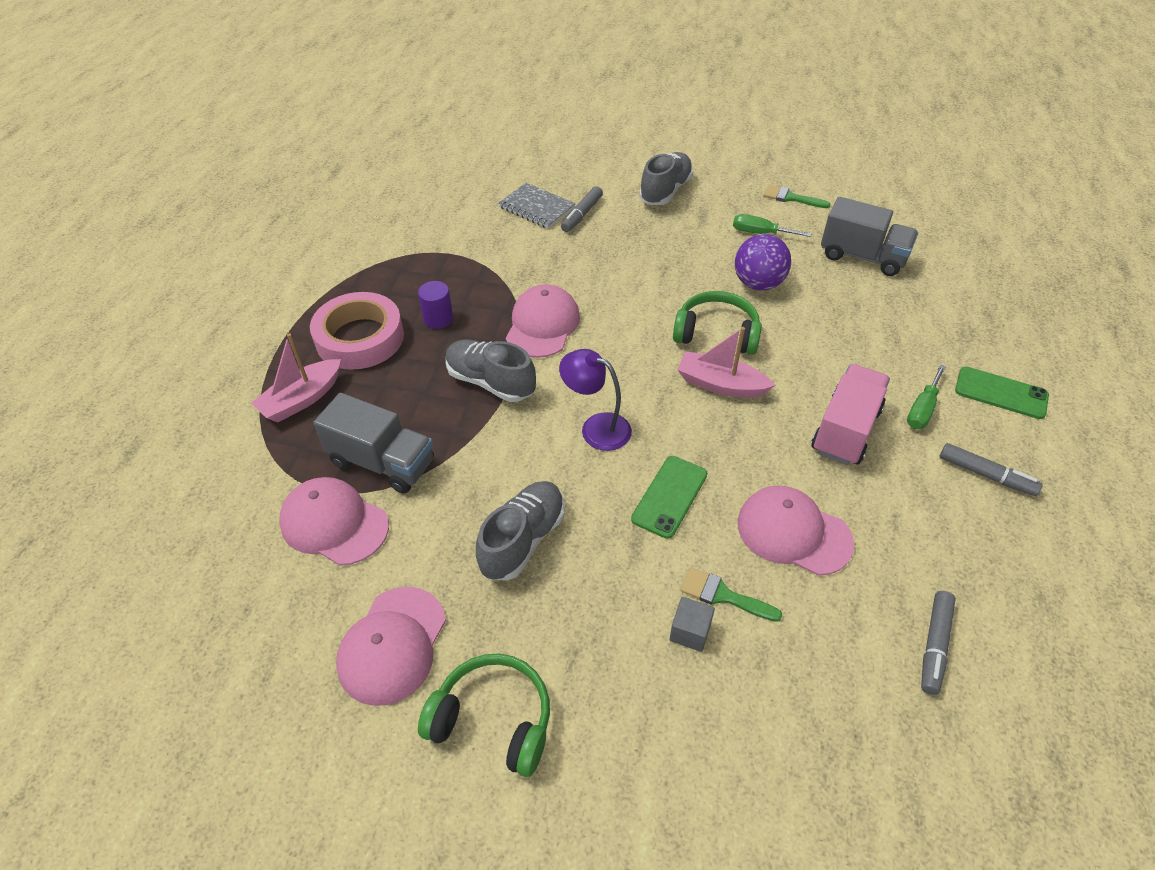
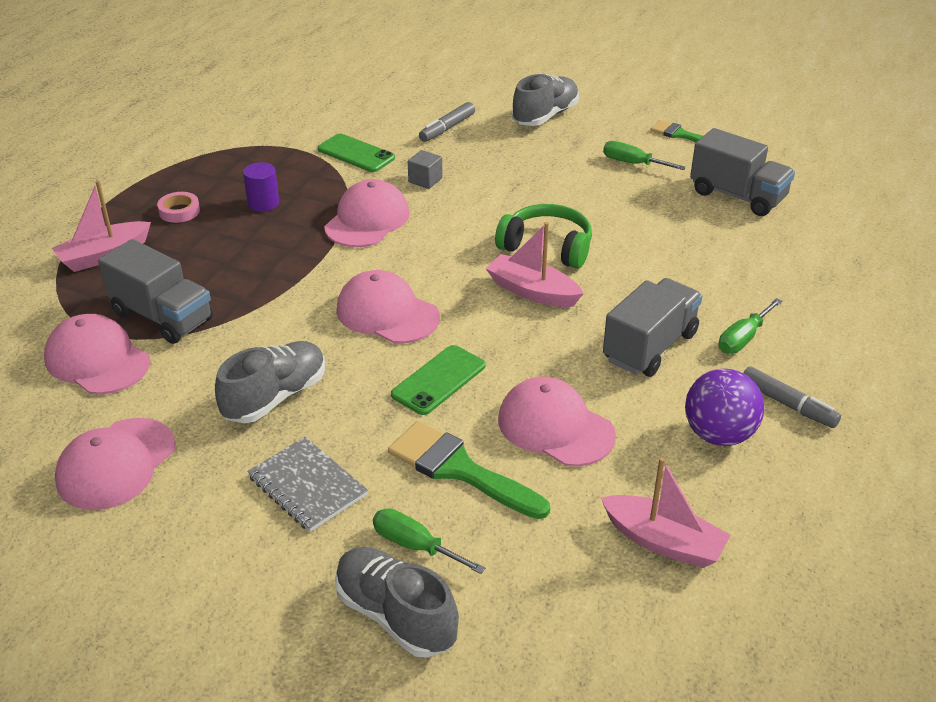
camera: 10 degrees right, 10 degrees down
(360, 338) = (179, 211): pink tape -> pink tape, size x0.44
(490, 382) = (295, 262): grey shoe -> grey shoe (395, 615)
(493, 721) = (188, 537): green headphones -> none
(537, 207) = (402, 118): grey notebook -> grey notebook (307, 486)
(596, 427) = (387, 313): purple lamp -> pink cap
(690, 632) = (412, 494): grey cube -> grey cube (425, 180)
(712, 691) = (415, 546): none -> green screwdriver
(723, 595) = (459, 469): green brush -> green brush, size x1.68
(758, 284) = (611, 208): purple ball -> purple ball (718, 434)
(845, 430) = (650, 347): pink truck -> grey truck
(934, 646) = (663, 542): grey marker -> pink boat
(1001, 393) = (838, 334): green phone -> green phone (356, 154)

